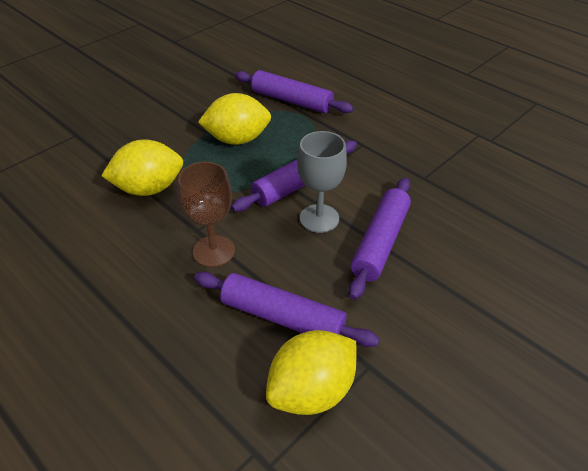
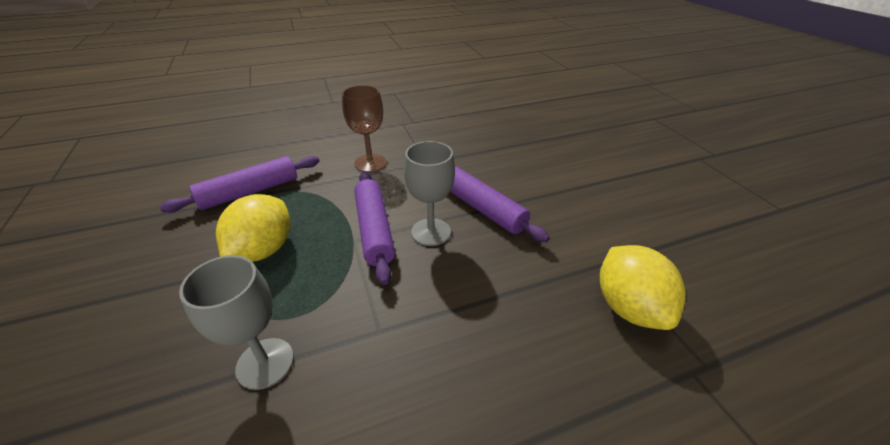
camera: 65 degrees left, 5 degrees down
(149, 189) = (265, 363): yellow lemon -> grey goblet
(214, 251) = (423, 326): brown goblet -> brown goblet (370, 163)
(282, 317) = (540, 299): purple rolling pin -> none

